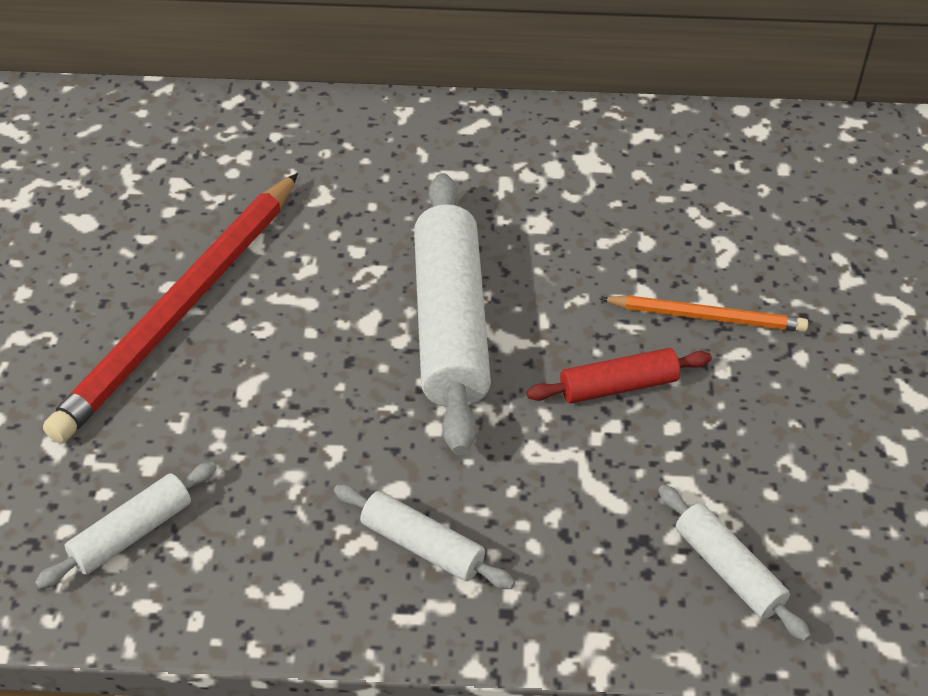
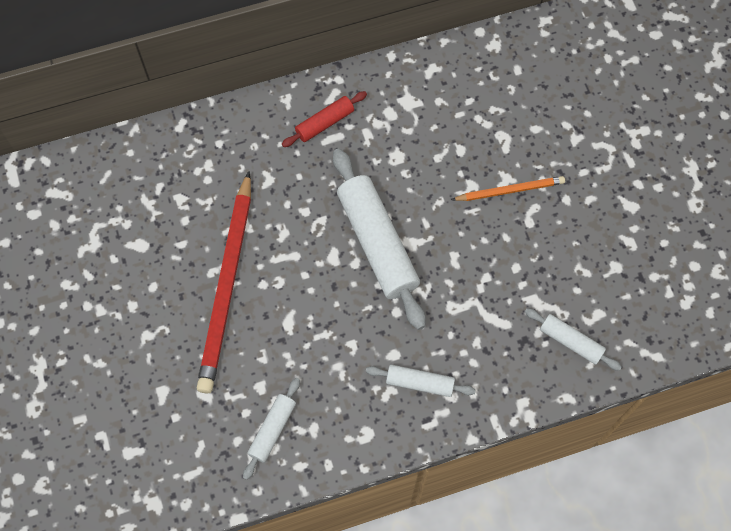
camera: 20 degrees left, 20 degrees up
(618, 386) = (480, 252): red rolling pin -> red rolling pin (325, 123)

